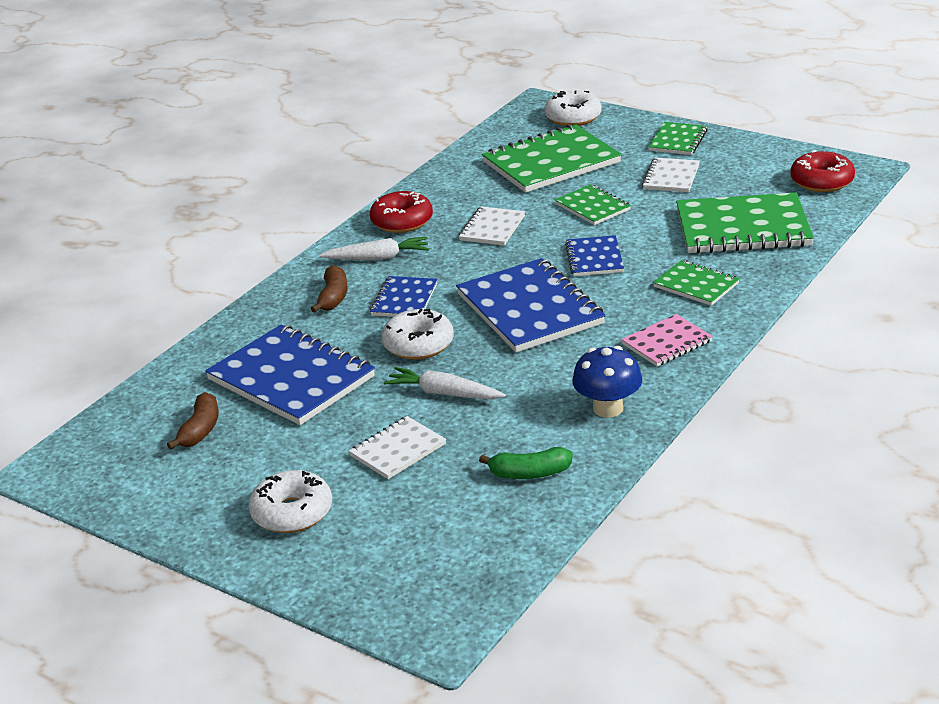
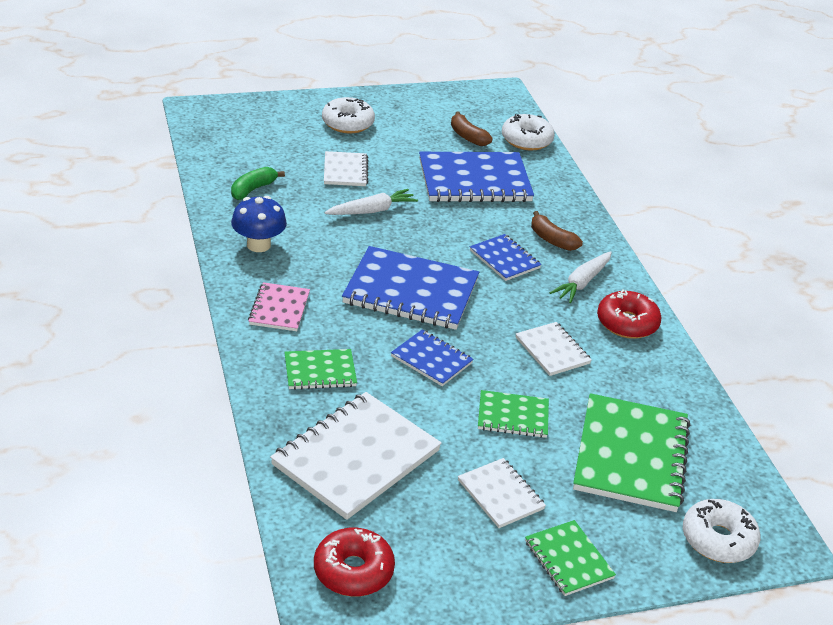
camera: 125 degrees right, 5 degrees up
(418, 344) = (439, 233): white donut -> white donut (526, 140)
(743, 228) = (356, 457): green notebook -> white notebook

